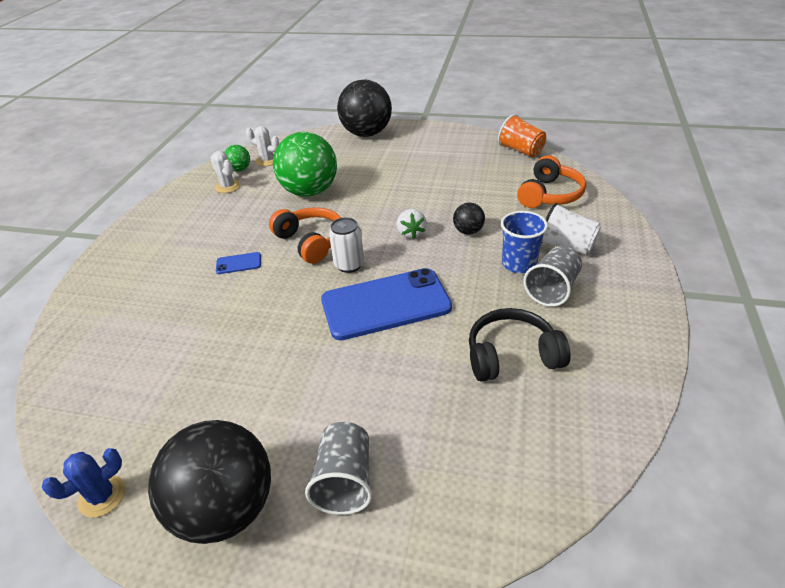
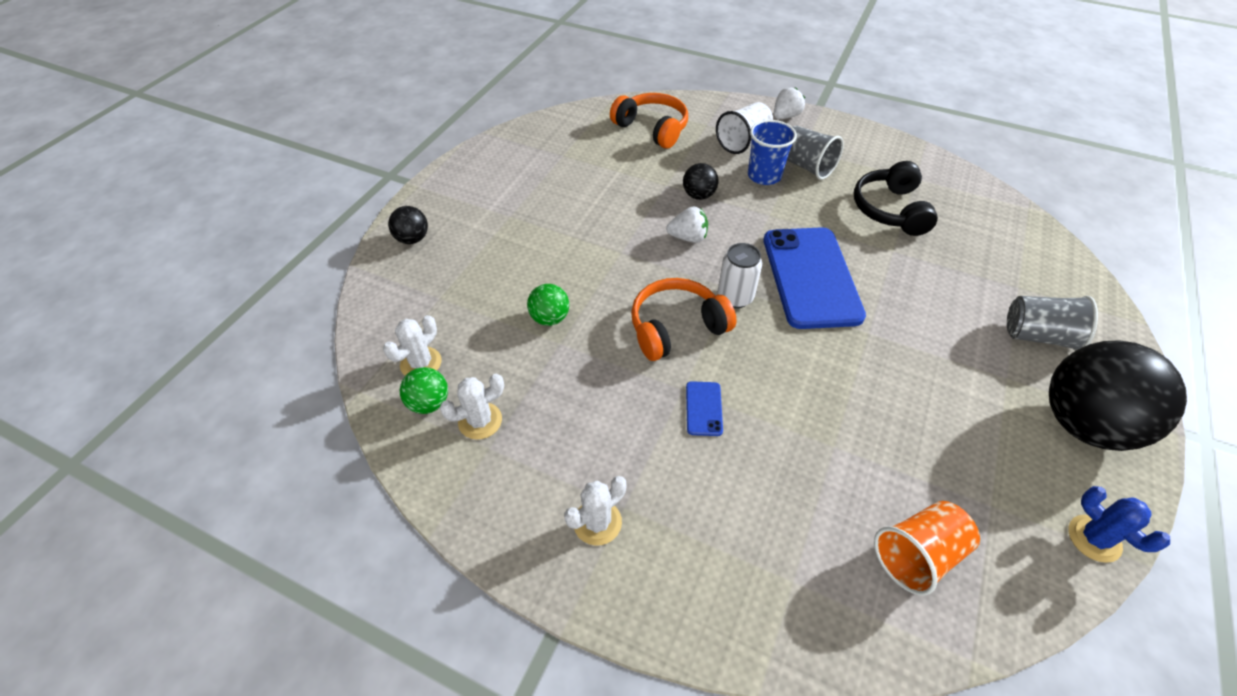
camera: 80 degrees left, 10 degrees up
(158, 236) = (597, 522): none -> white cactus
(310, 192) = (550, 318): green ball -> green ball, size x0.45
(366, 134) = (412, 239): black ball -> black ball, size x0.45
(521, 150) = (551, 123): orange cup -> orange cup (917, 555)
(635, 268) = (785, 116): none -> white strawberry

